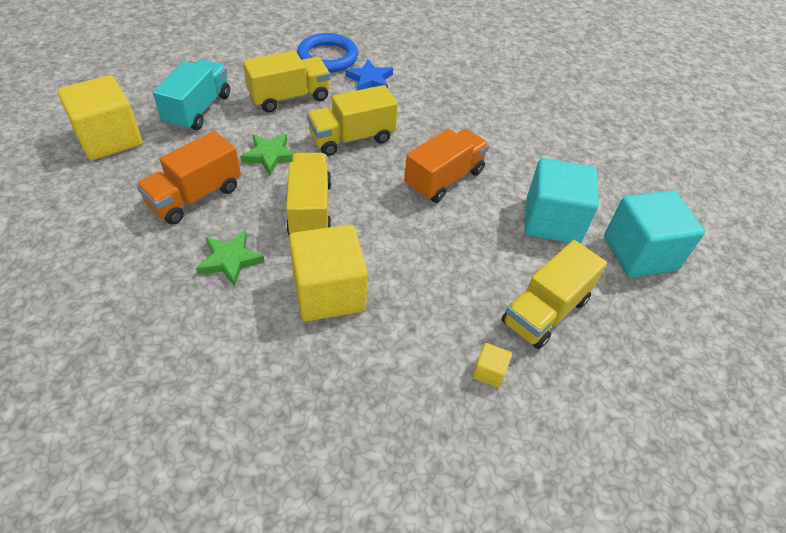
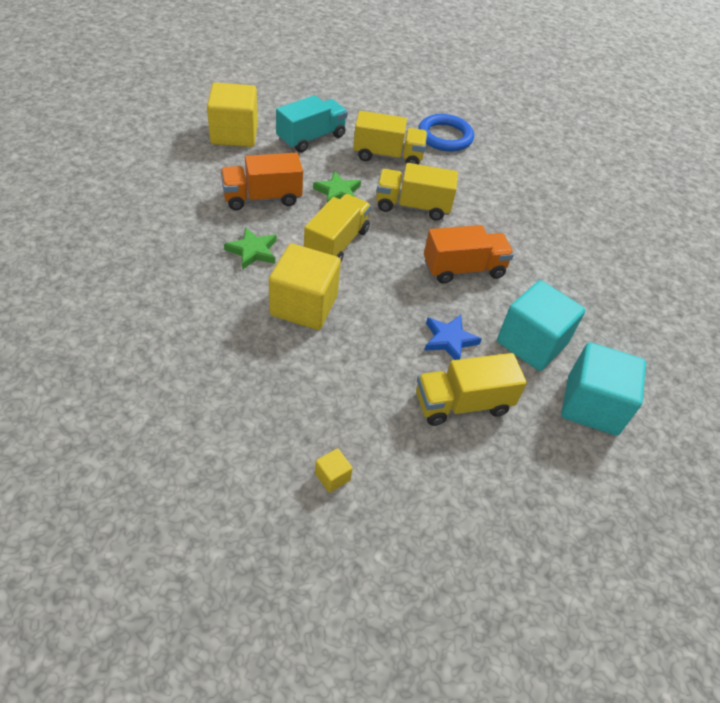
camera: 30 degrees right, 0 degrees up
(370, 80) = (466, 168): blue star -> blue star (449, 340)
(489, 372) = (377, 419): yellow cube -> yellow cube (332, 476)

